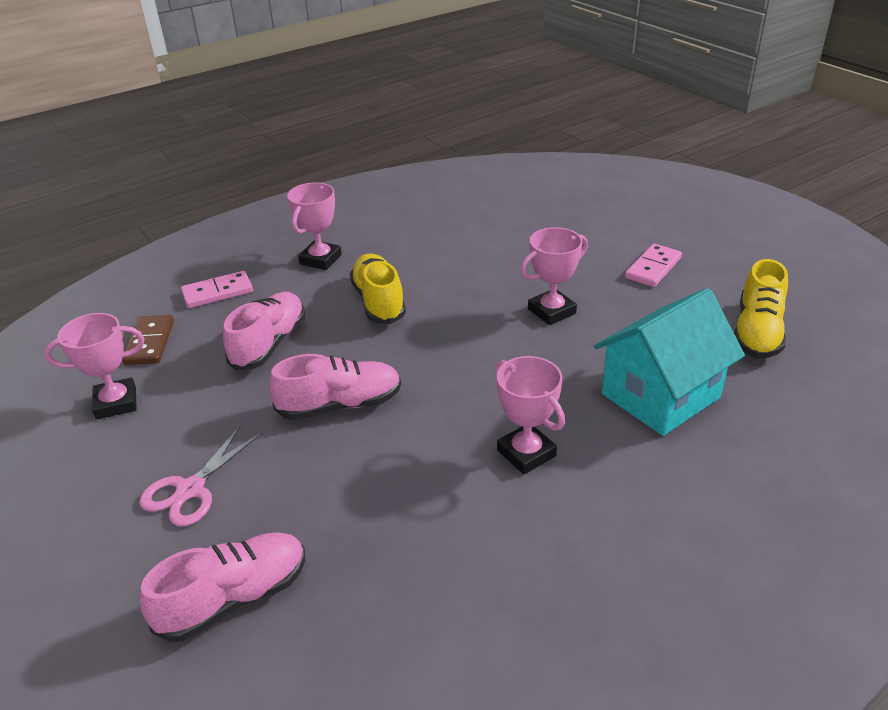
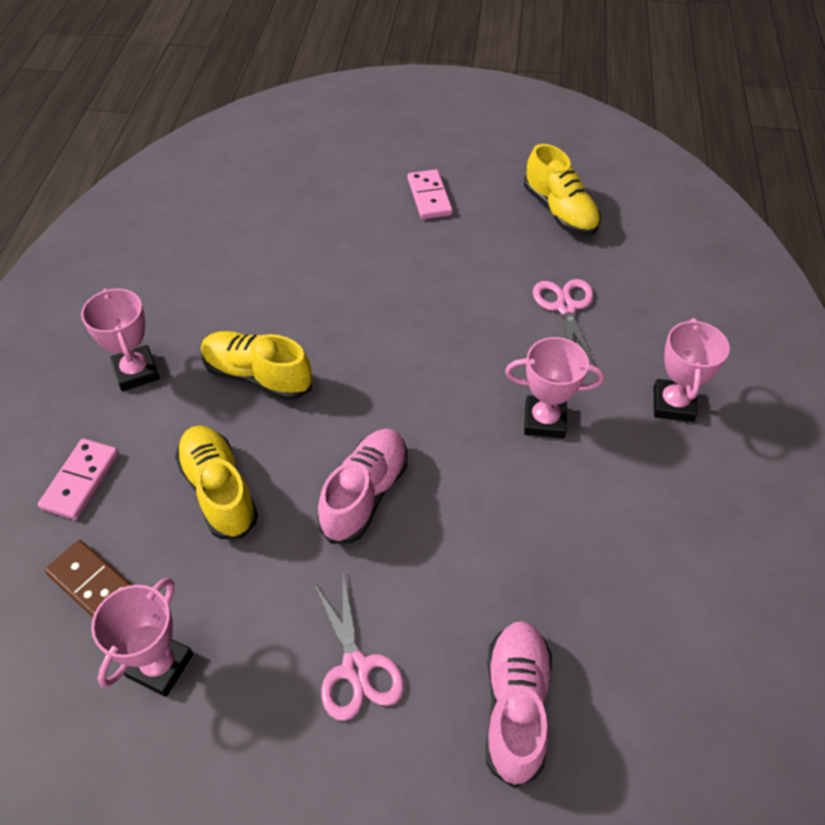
camera: 50 degrees left, 15 degrees up
(269, 344) = (219, 490): pink shoe -> yellow shoe
(551, 311) = (408, 287): pink trophy -> pink trophy (673, 404)
(660, 396) = (565, 307): turquoise house -> pink scissors

